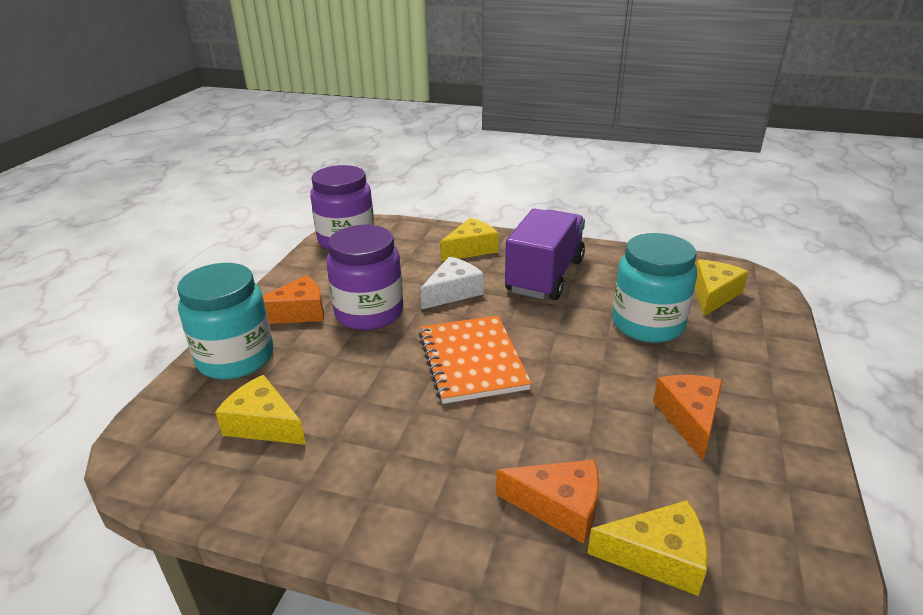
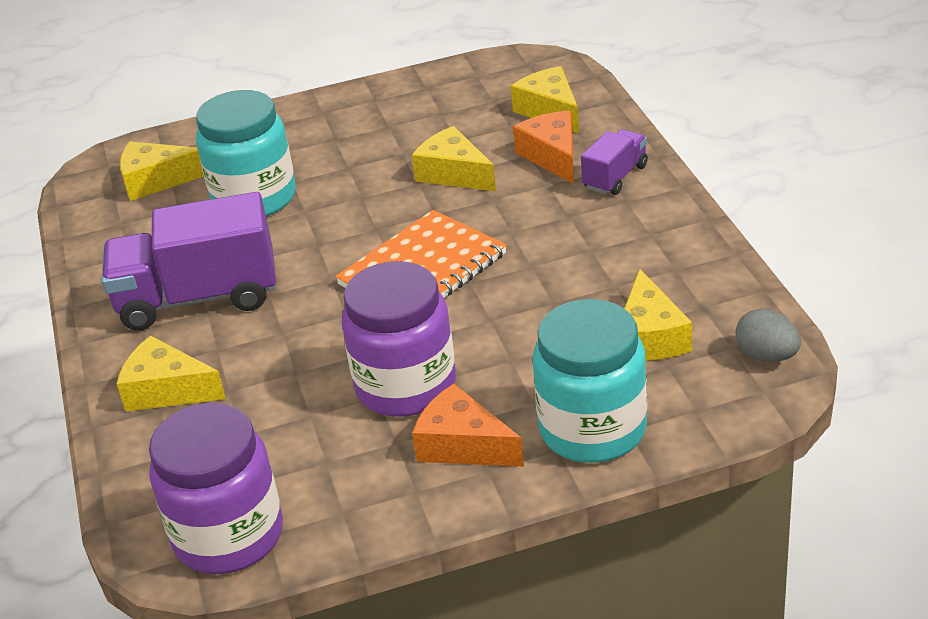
camera: 120 degrees left, 5 degrees up
(159, 469) = (767, 356): none -> grey egg
(453, 292) = (299, 347): white cheese -> none
(476, 531) = (615, 177): none -> purple truck
(589, 429) = (454, 174): none -> yellow cheese
(689, 419) = (390, 138): orange cheese -> none

